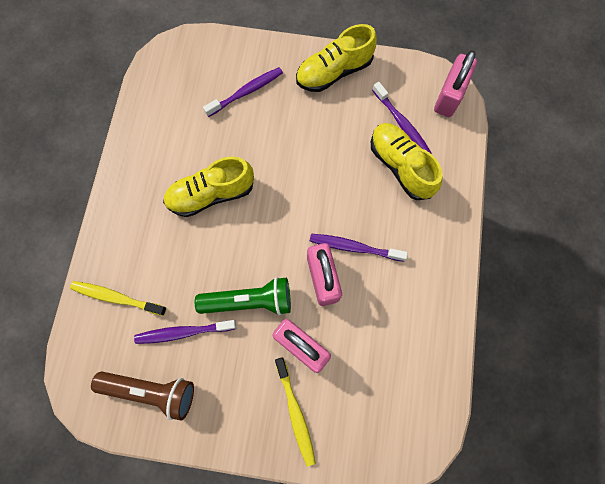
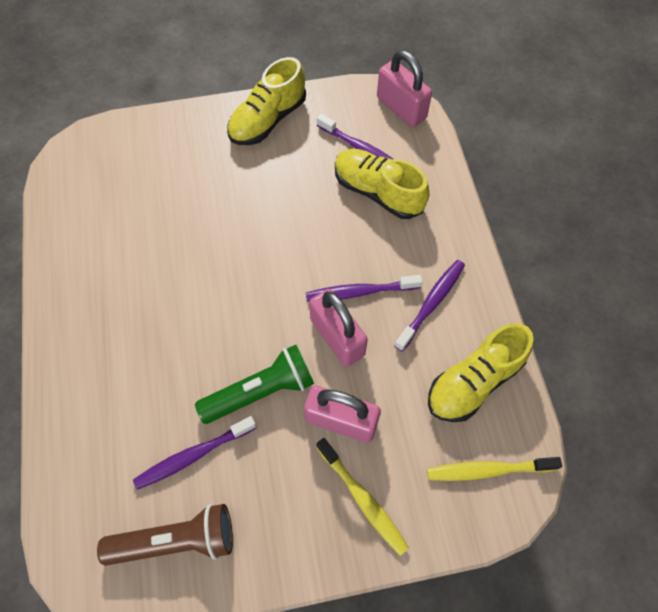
camera: 20 degrees left, 10 degrees down
(117, 298) = (95, 444): yellow toothbrush -> yellow toothbrush (488, 470)
(211, 194) = (173, 288): yellow shoe -> yellow shoe (474, 381)
(246, 92) = (176, 168): purple toothbrush -> purple toothbrush (431, 303)
(449, 96) = (401, 108): pink padlock -> pink padlock turned 45 degrees counterclockwise

